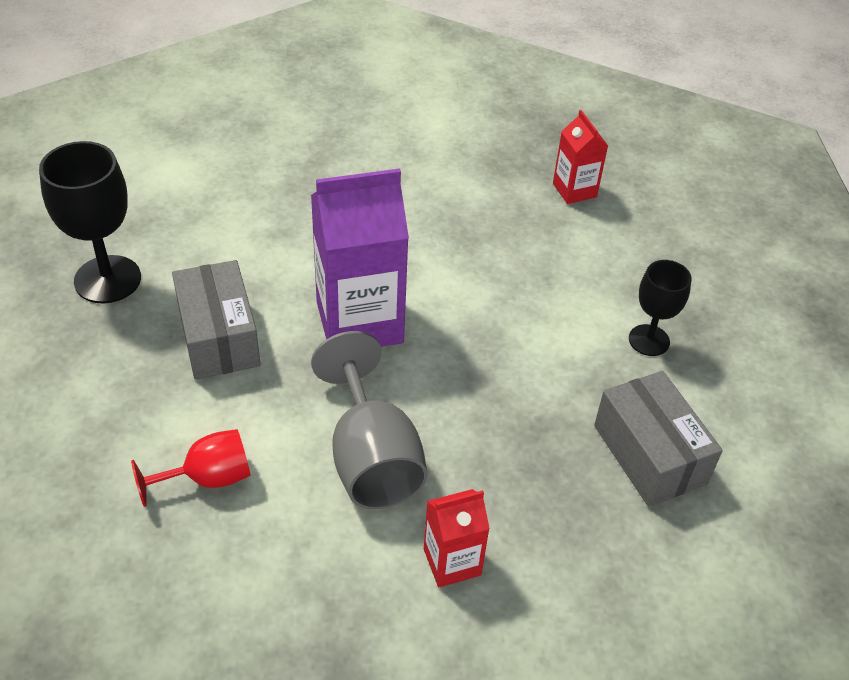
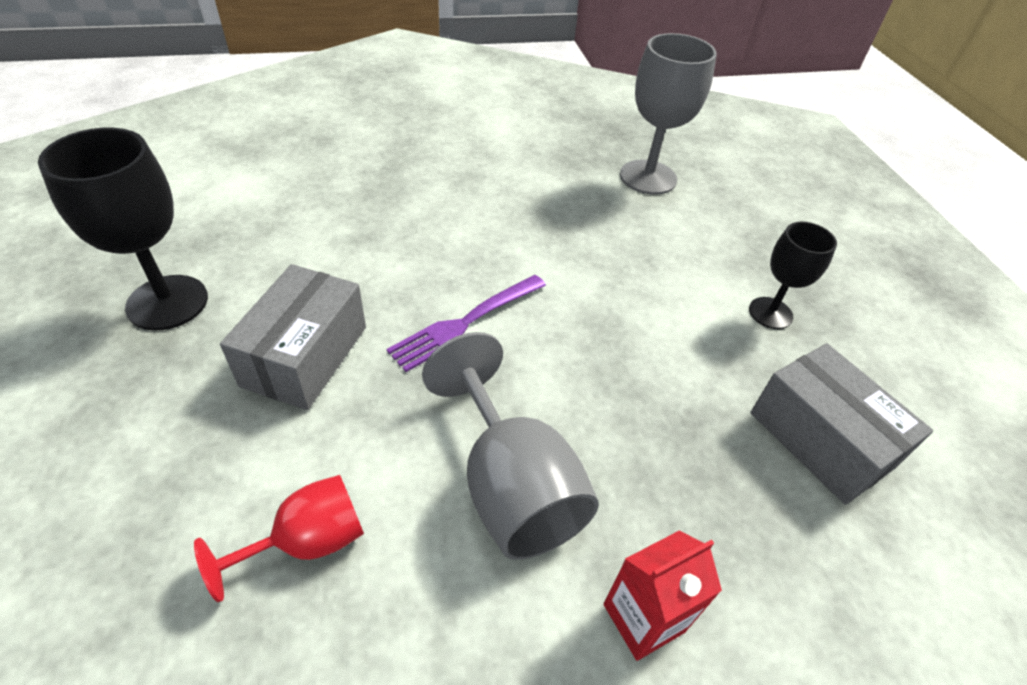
camera: 10 degrees left, 0 degrees up
(218, 337) = (305, 355): grey box -> grey box turned 45 degrees clockwise
(359, 322) = (465, 323): purple carton -> purple fork
(574, 190) = (648, 177): red carton -> grey goblet

